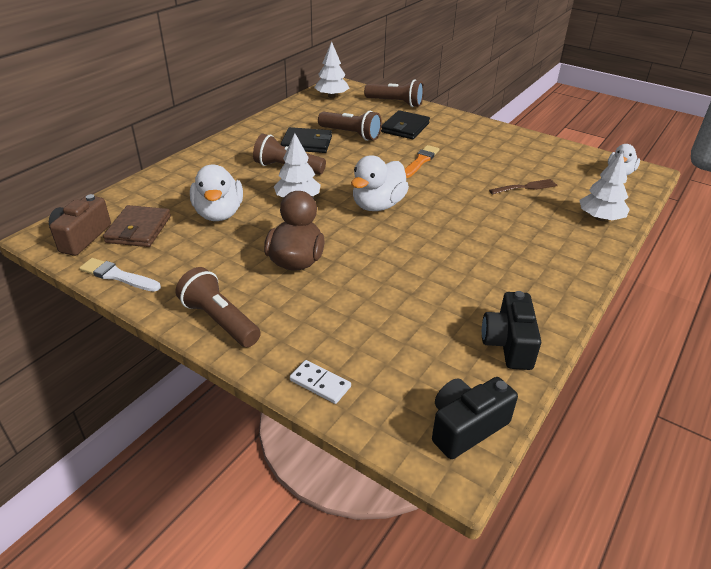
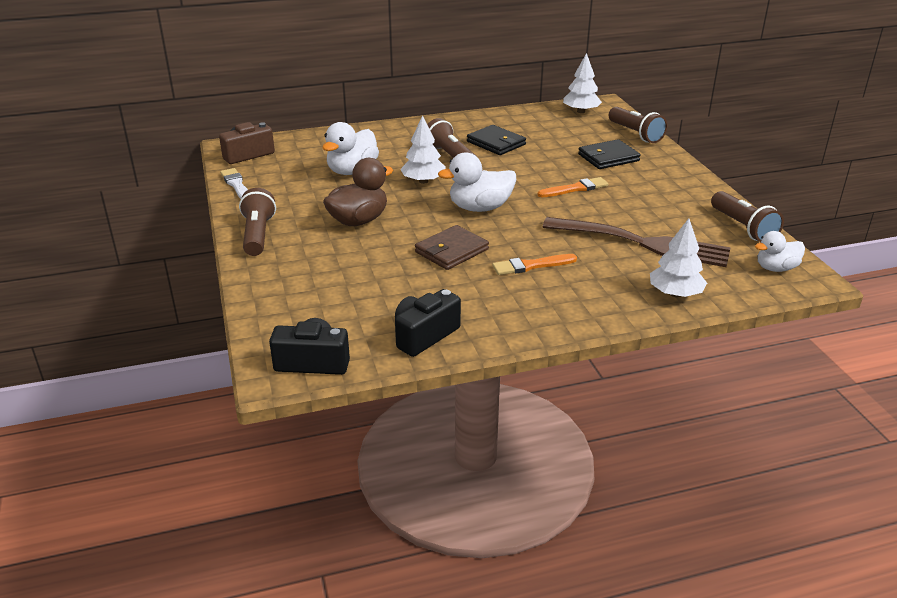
camera: 40 degrees right, 5 degrees down
(139, 229) = (287, 162): brown wallet -> brown wallet (451, 251)
(320, 383) = (263, 295): white domino -> none
(351, 134) = (546, 148): brown flashlight -> brown flashlight (743, 227)
(486, 239) = (531, 265): none -> orange brush
(526, 187) = (643, 243): brown fork -> brown fork, size x2.23

